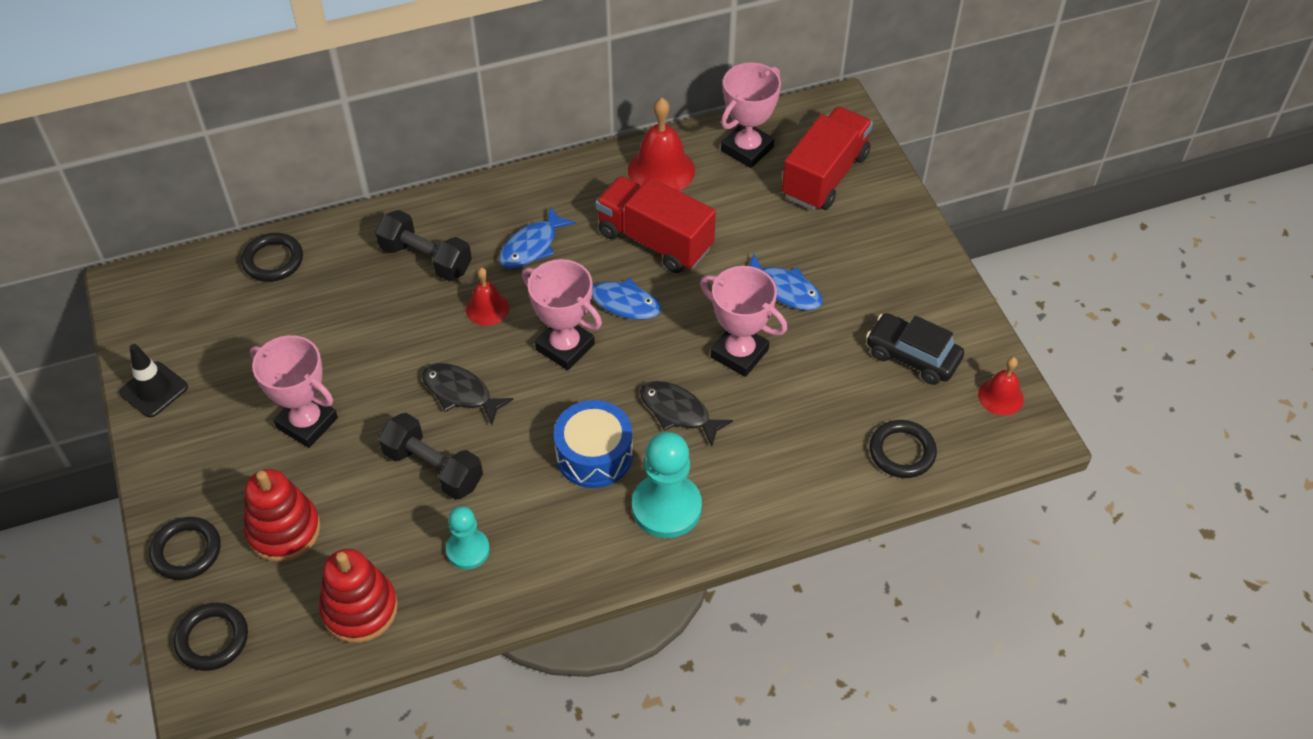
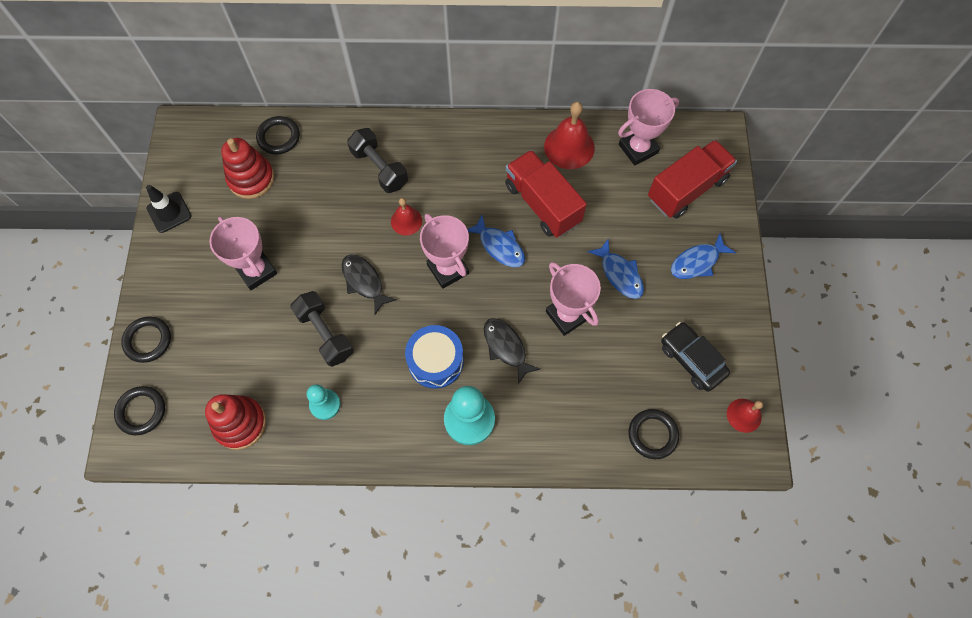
camera: 20 degrees right, 15 degrees up
(284, 530) = (213, 347): red stacking toy -> red stacking toy (251, 178)
(532, 246) = (455, 181): blue fish -> blue fish (697, 262)

